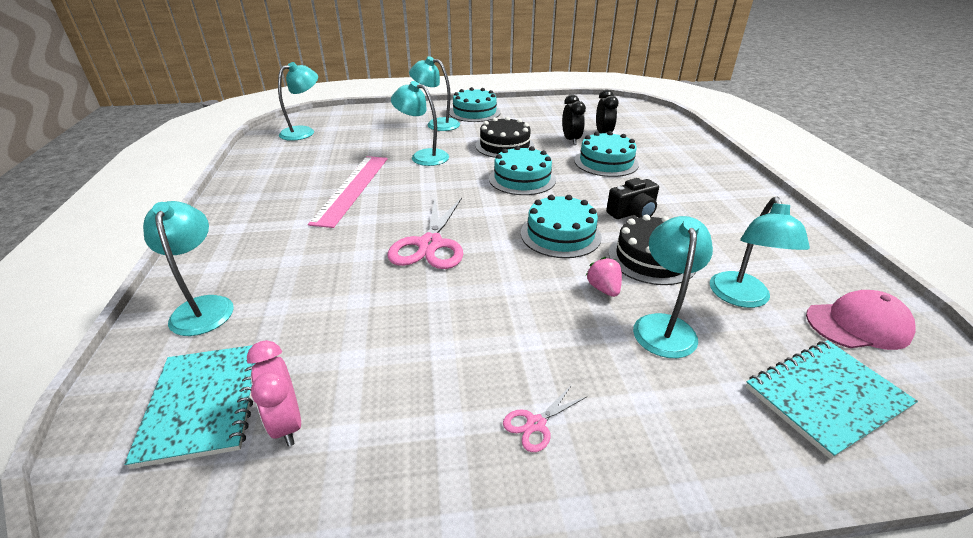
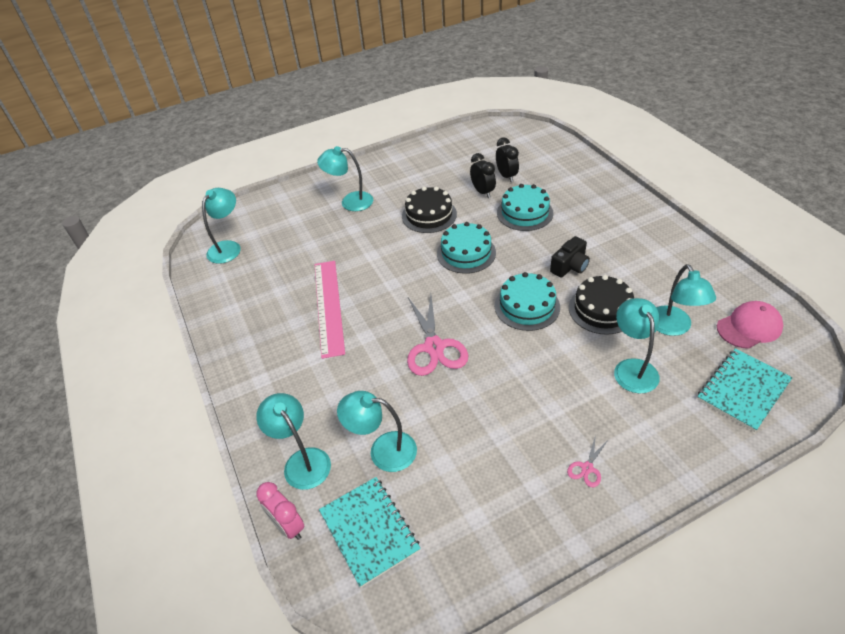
camera: 15 degrees left, 10 degrees up
(287, 423) = (435, 524): pink clock -> pink clock (288, 526)
(423, 156) = (365, 249): turquoise lamp -> turquoise lamp (383, 450)
(474, 112) = (376, 176): turquoise cake -> none
(603, 289) = (581, 349): pink strawberry -> none

